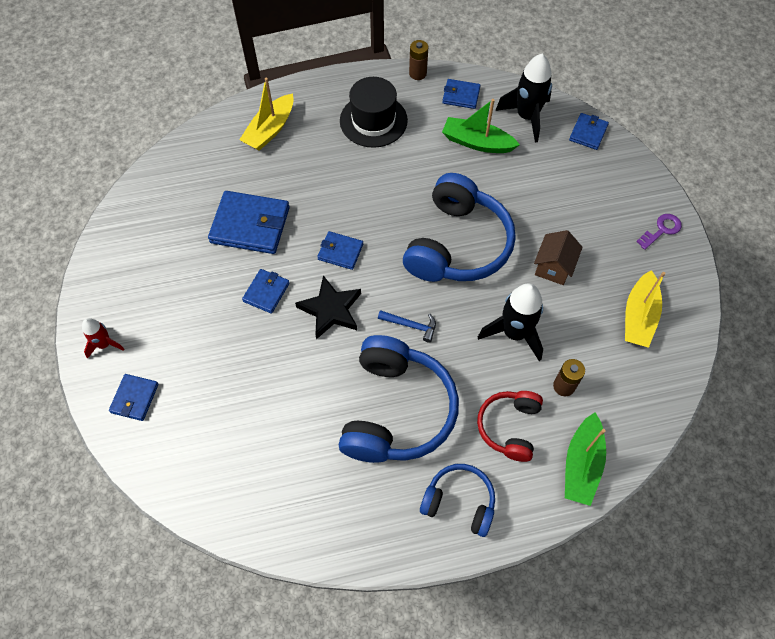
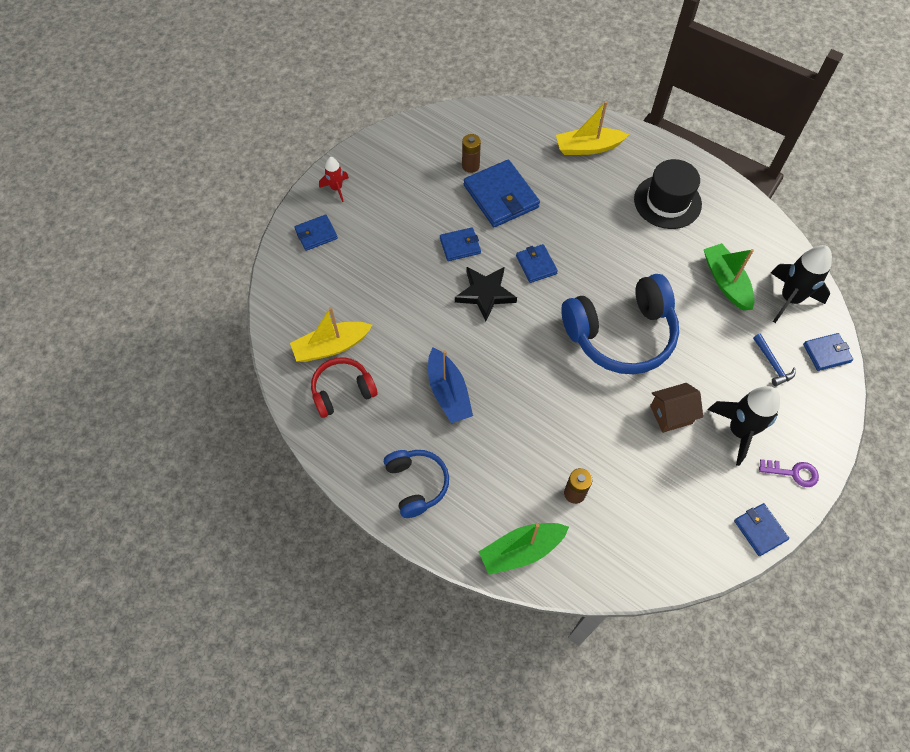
camera: 50 degrees right, 0 degrees up
(396, 410) = (448, 392): blue headphones -> blue boat
(411, 325) = (523, 353): blue hammer -> blue hammer (772, 364)
(417, 73) = (743, 197): brown battery -> brown battery (470, 166)
(461, 95) = (757, 240): blue wallet -> blue wallet (760, 530)
(509, 427) = (505, 477): red headphones -> red headphones (342, 391)
(514, 333) = (585, 426): black rocket -> black rocket (739, 431)
(638, 316) = (691, 508): yellow boat -> yellow boat (331, 346)

